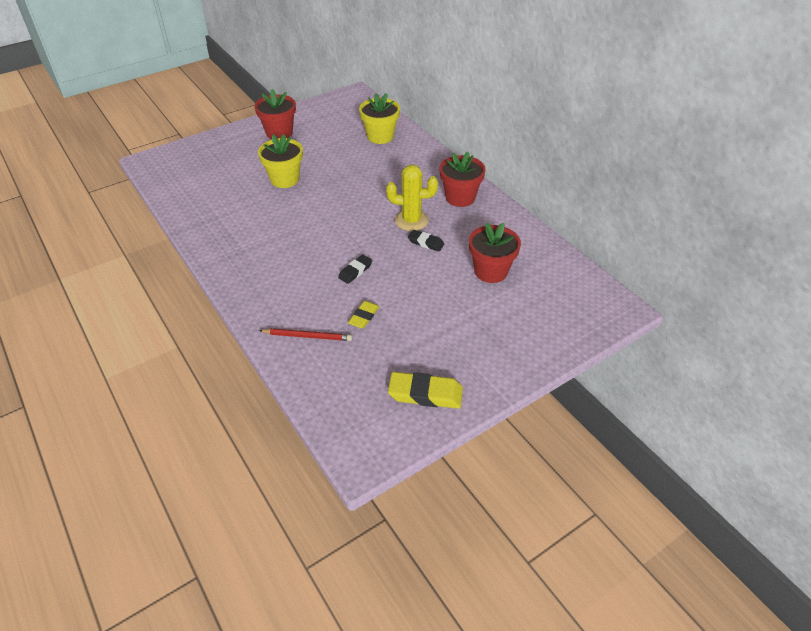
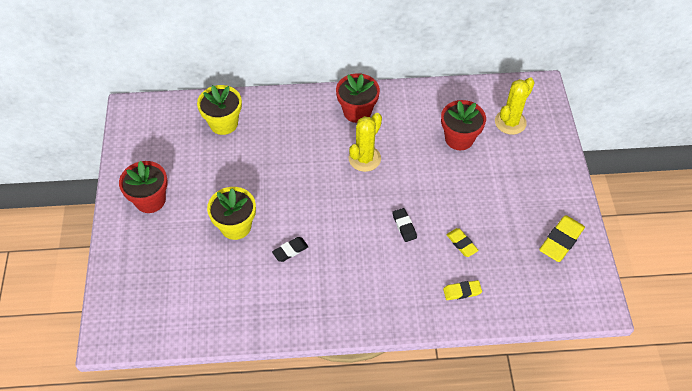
camera: 60 degrees left, 10 degrees up
(307, 336) = (462, 291): red pencil -> yellow eraser
(426, 243) = (399, 162): black eraser -> black eraser (290, 250)
(548, 300) = (510, 122): none -> yellow cactus

